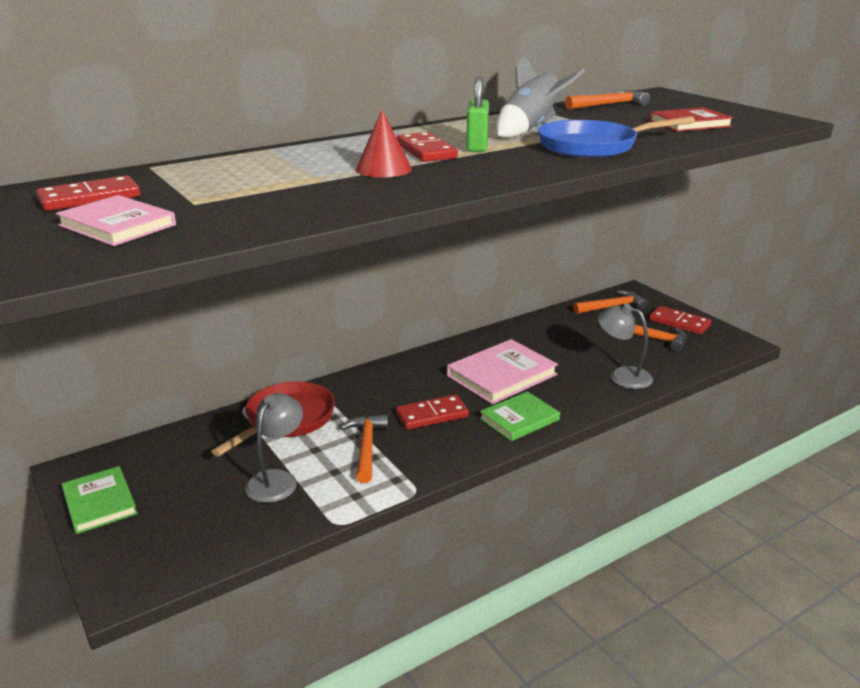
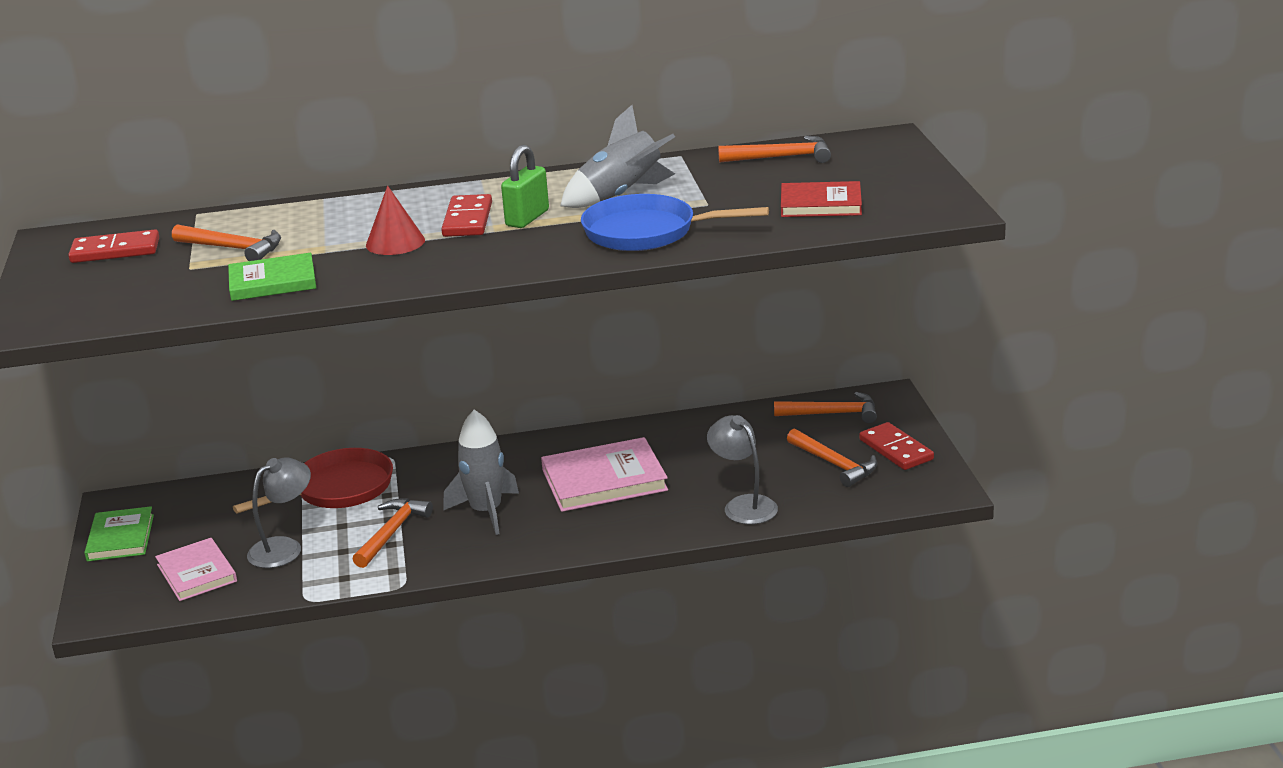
camera: 25 degrees right, 0 degrees up
(117, 225) = (110, 287): pink book -> pink book (196, 573)
(223, 186) = (233, 248): none -> orange hammer
(432, 415) = (486, 511): red domino -> grey rocket
(519, 419) = (574, 533): green book -> green book (272, 281)

